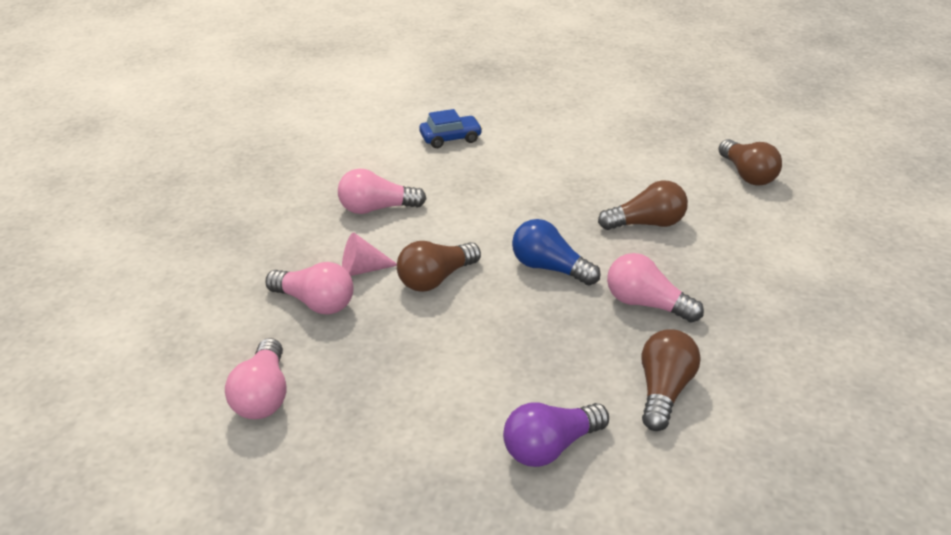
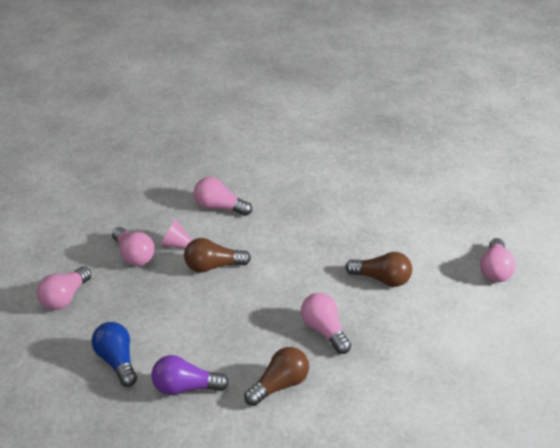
camera: 30 degrees right, 0 degrees up
(450, 138) = (312, 172): blue car -> none
(549, 268) = (288, 286): blue light bulb -> blue light bulb (117, 362)
(747, 175) = (495, 270): brown light bulb -> pink light bulb

